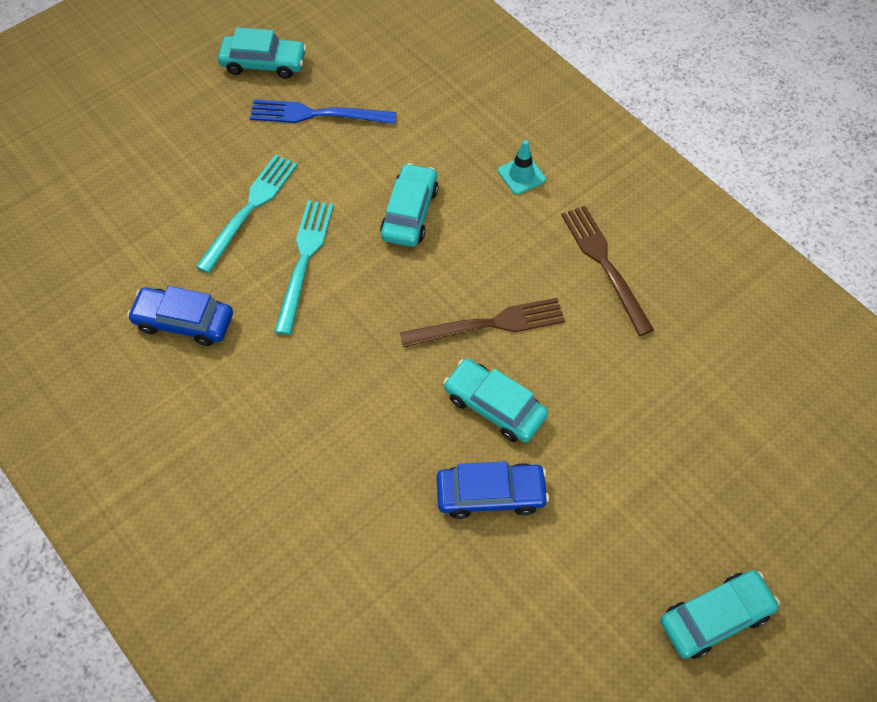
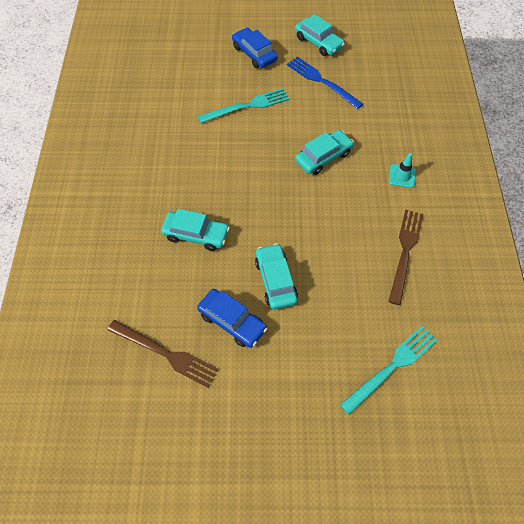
camera: 40 degrees right, 0 degrees up
(184, 321) = (170, 138): blue car -> blue car (254, 53)
(304, 260) = (250, 146): turquoise fork -> turquoise fork (392, 367)
(489, 324) = (312, 238): brown fork -> brown fork (166, 354)
(715, 617) = (288, 480): turquoise car -> turquoise car (196, 235)

